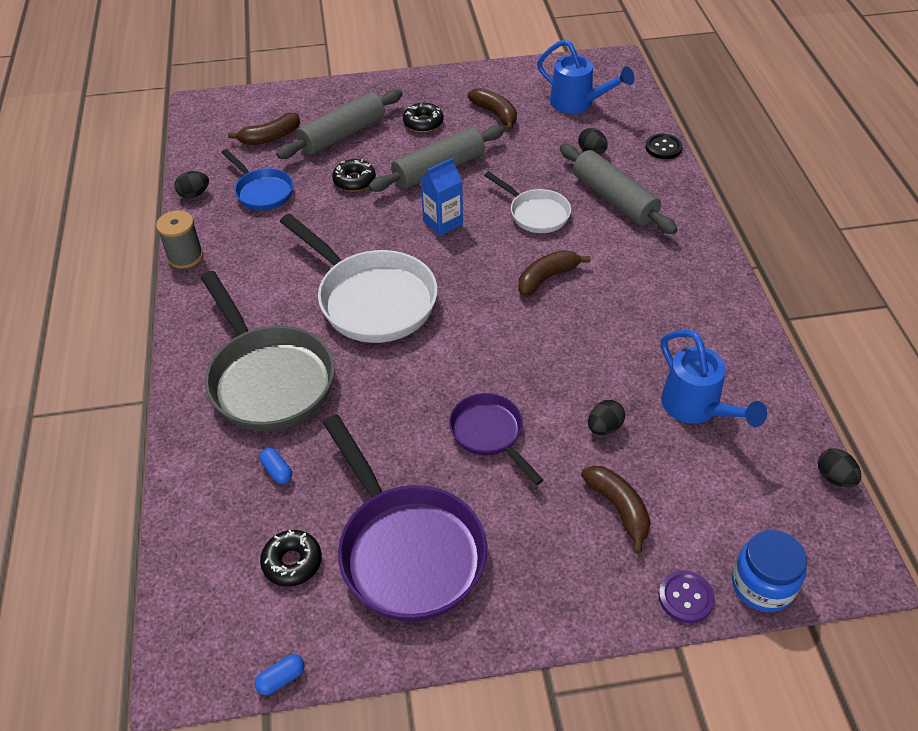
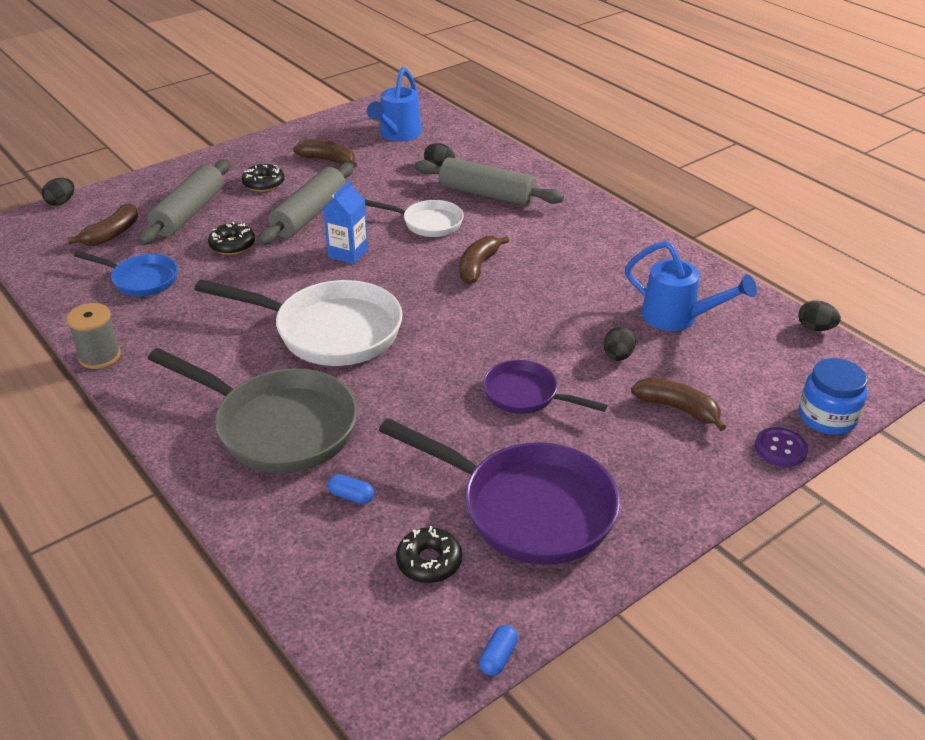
camera: 30 degrees left, 10 degrees down
(194, 194) = (65, 302): black egg -> black egg (61, 202)
(578, 104) = (397, 135): blue watering can -> blue watering can turned 105 degrees clockwise
(663, 148) = (497, 148): black button -> none

